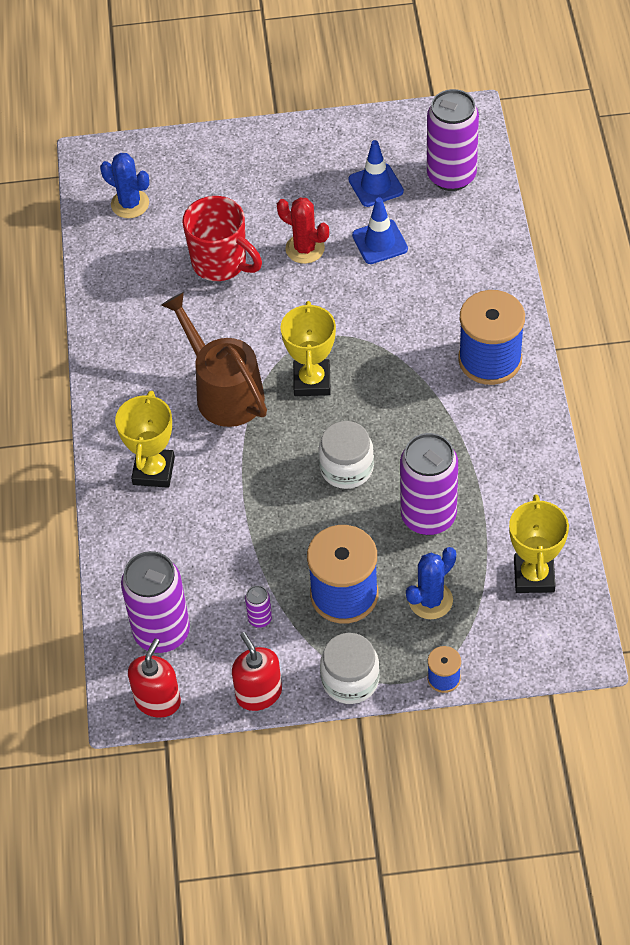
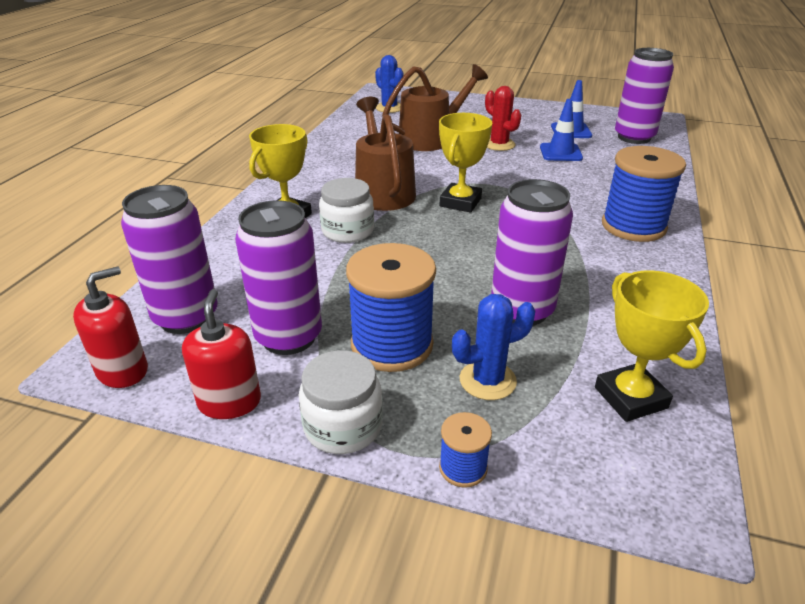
camera: 20 degrees right, 20 degrees down
(221, 263) = (431, 139): red mug -> brown watering can
(260, 619) = (288, 337): purple can -> purple can, size x2.37
(346, 468) = (457, 256): white jar -> white jar (347, 231)
(534, 576) = (630, 397): yellow trophy -> yellow trophy turned 45 degrees counterclockwise

